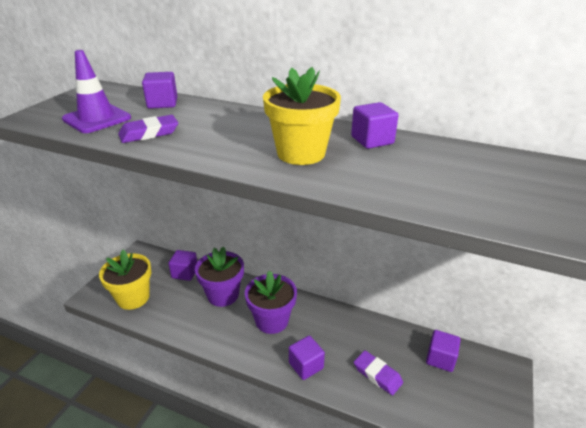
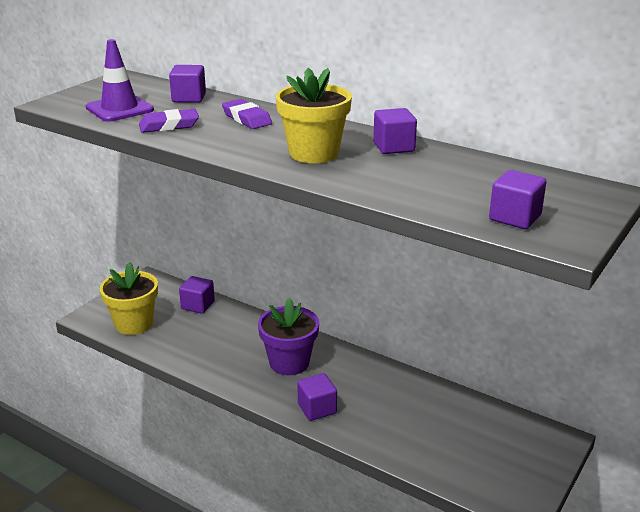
camera: 10 degrees right, 5 degrees down
(223, 295) = (238, 332): purple flower pot -> none
(377, 375) = (397, 426): purple eraser -> purple eraser (247, 119)
(440, 359) = (479, 421): purple cube -> purple cube (515, 217)

